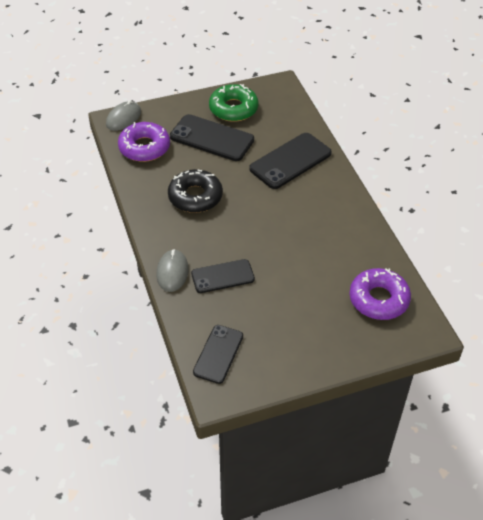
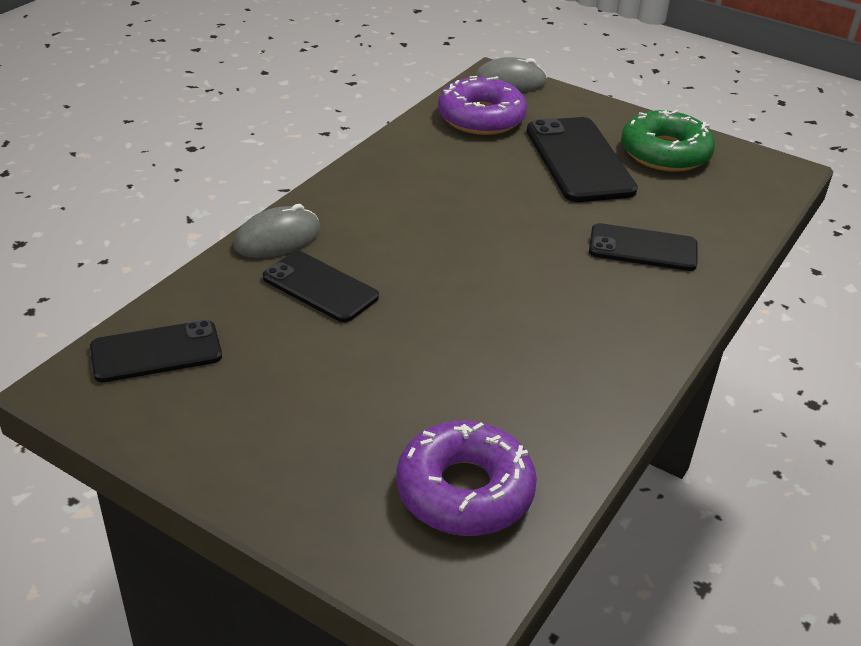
camera: 50 degrees right, 10 degrees down
(195, 197) = (447, 195): black donut -> none
(290, 161) = (642, 248): black phone -> black phone, size x0.65

